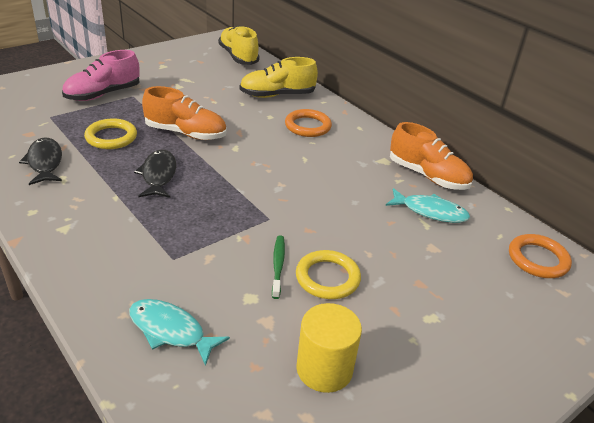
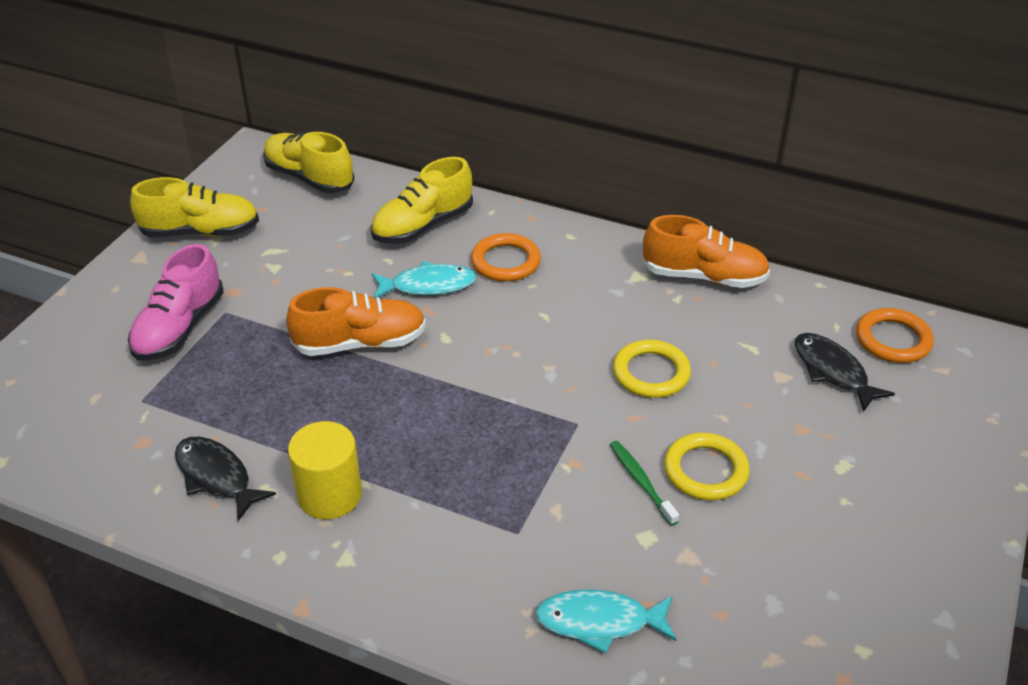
camera: 25 degrees left, 5 degrees up
(111, 137) = (266, 395): yellow ring -> yellow ring (651, 373)
(158, 175) = (387, 425): black fish -> black fish (832, 371)
(159, 61) = (201, 232): none -> yellow shoe
(324, 369) = (789, 580): yellow cylinder -> yellow cylinder (329, 495)
(430, 211) = (744, 327): turquoise fish -> turquoise fish (428, 285)

